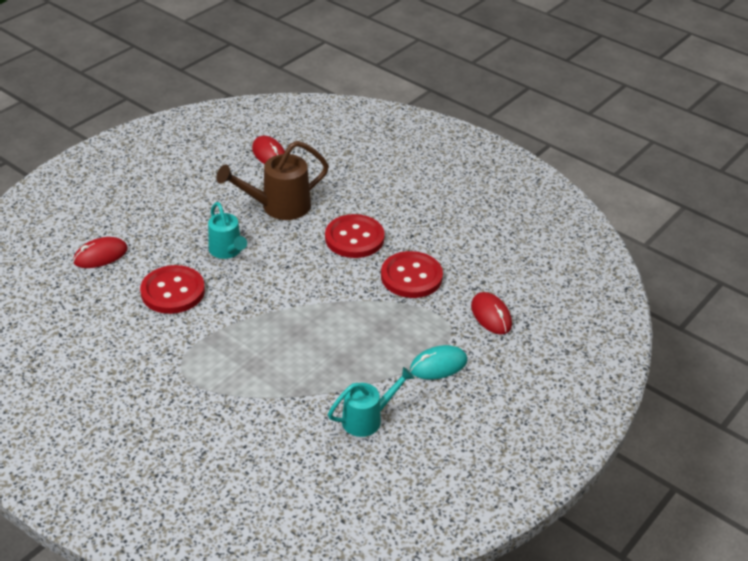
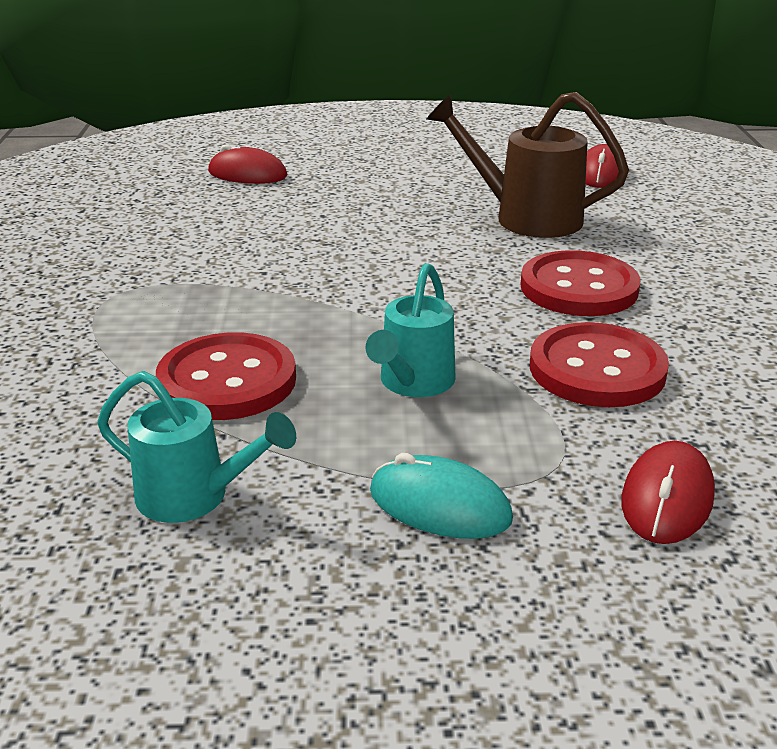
camera: 50 degrees right, 10 degrees down
(173, 291) = (252, 230): red button -> red button (227, 381)
(227, 251) = (383, 226): turquoise watering can -> turquoise watering can (413, 383)

